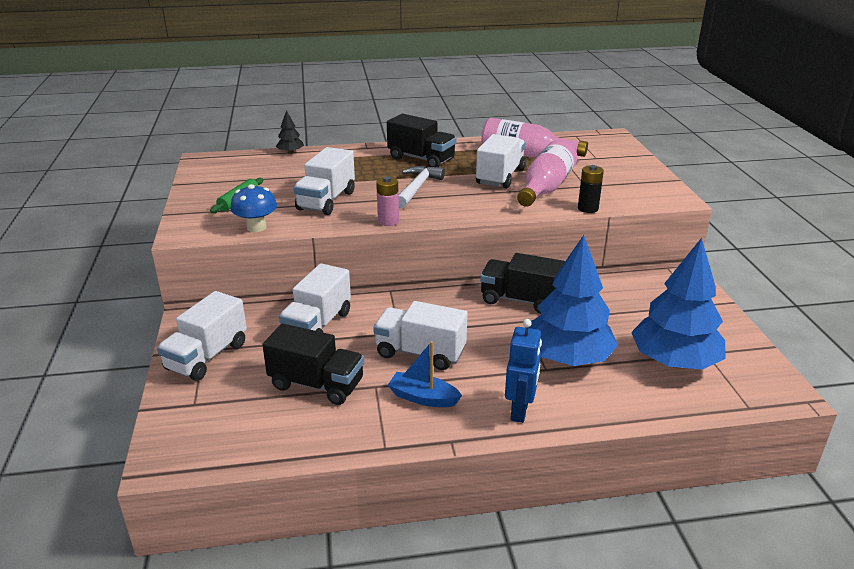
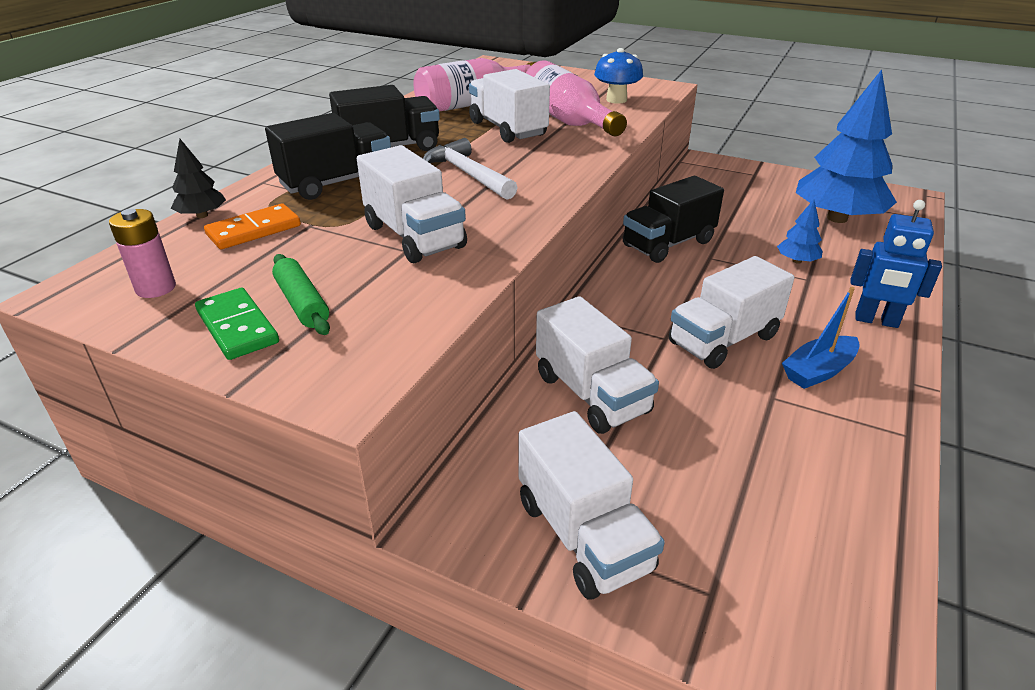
camera: 55 degrees left, 5 degrees up
(208, 197) = (237, 327): none -> green domino
(256, 227) = (422, 313): blue mushroom -> blue mushroom (616, 100)
(289, 167) = (254, 230): none -> orange domino
(316, 384) = (739, 444): black truck -> black truck (336, 183)
(388, 221) = (535, 216): pink battery -> pink battery (156, 288)
(520, 411) = (876, 321): blue robot -> blue robot turned 150 degrees clockwise
(568, 358) = (797, 261): blue tree -> blue tree, size x0.42
(588, 208) = (639, 120): black battery -> none

